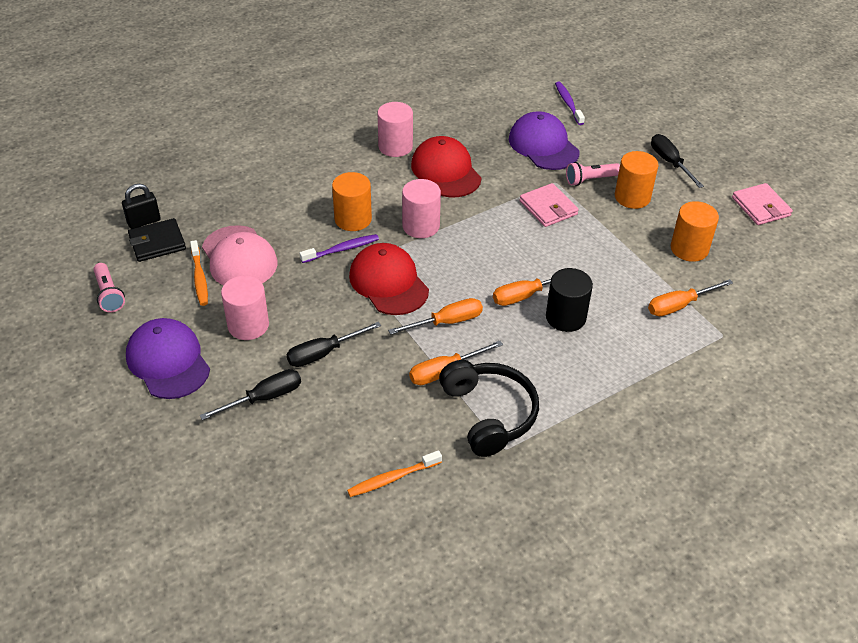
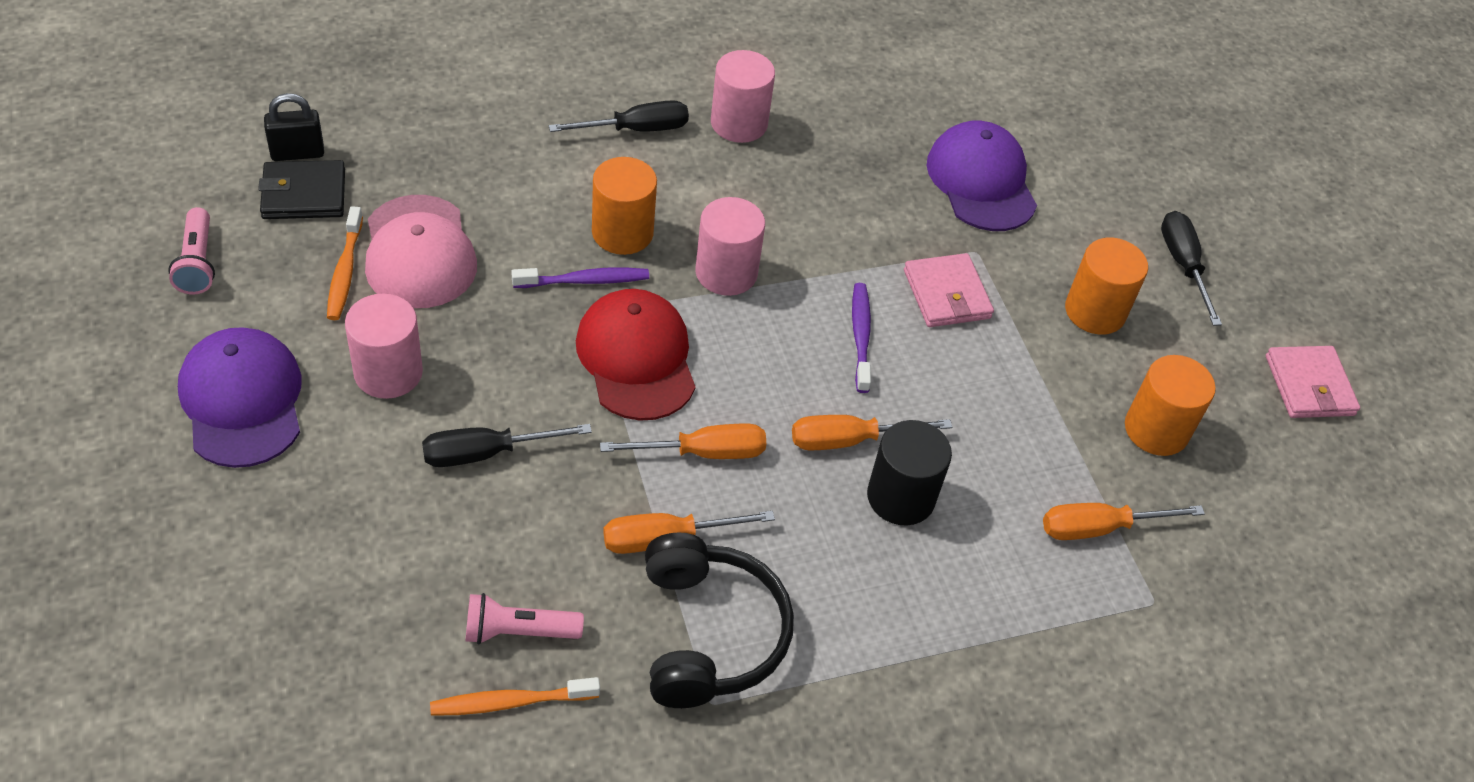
camera: 10 degrees right, 5 degrees up
(264, 398) = (365, 504): black screwdriver -> black screwdriver (636, 129)
(446, 171) = (803, 187): red cap -> none
(568, 103) = (1051, 117): purple toothbrush -> purple toothbrush (860, 336)
(590, 180) = (1036, 262): pink flashlight -> pink flashlight (518, 631)

